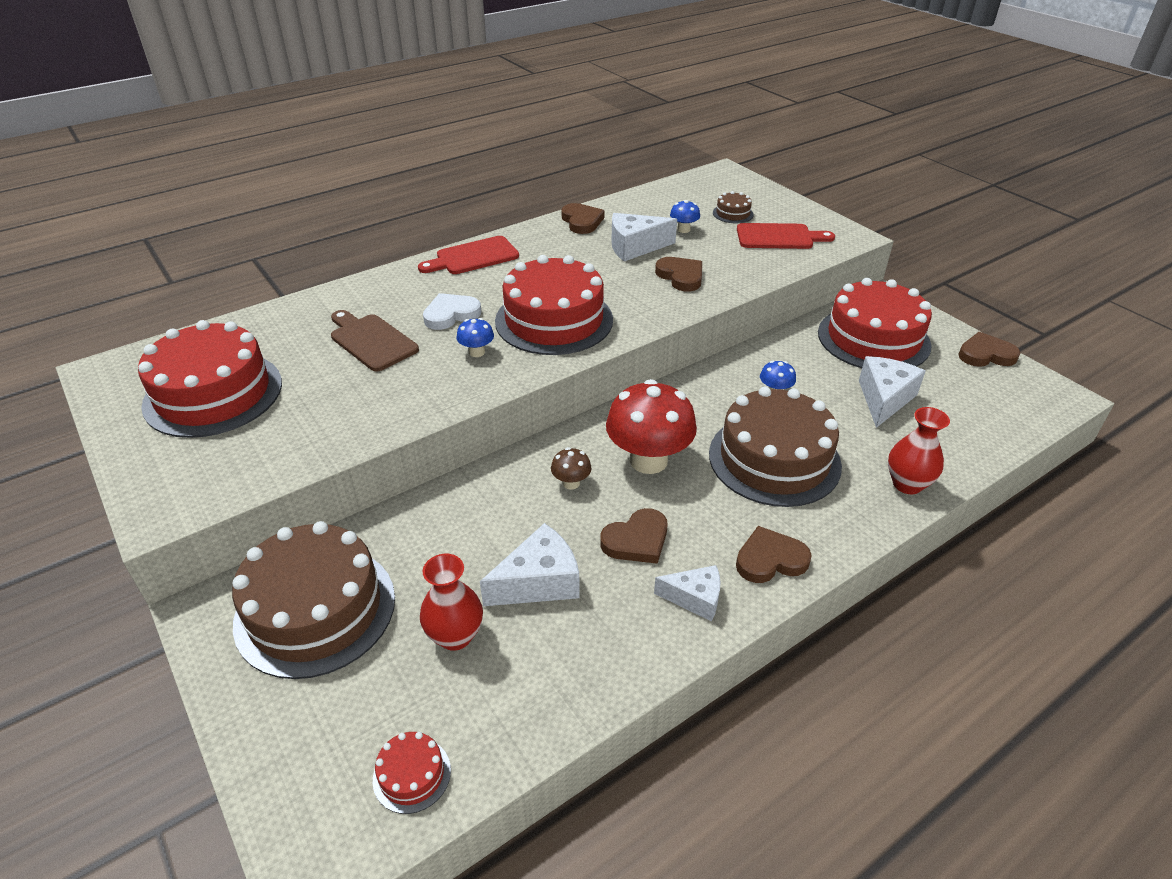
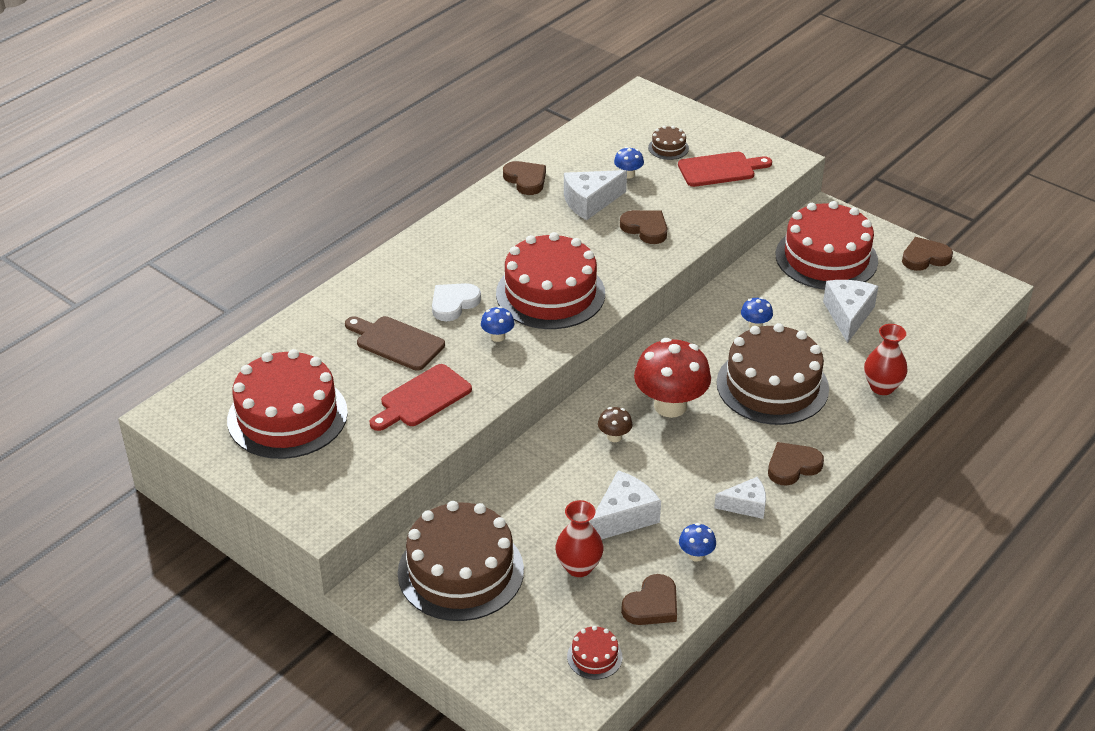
camera: 15 degrees left, 0 degrees up
(473, 257) = (440, 238): red cutting board -> red cutting board (422, 398)
(607, 653) = (696, 555): none -> blue mushroom
(636, 540) = (686, 472): brown heart -> brown heart (652, 605)

